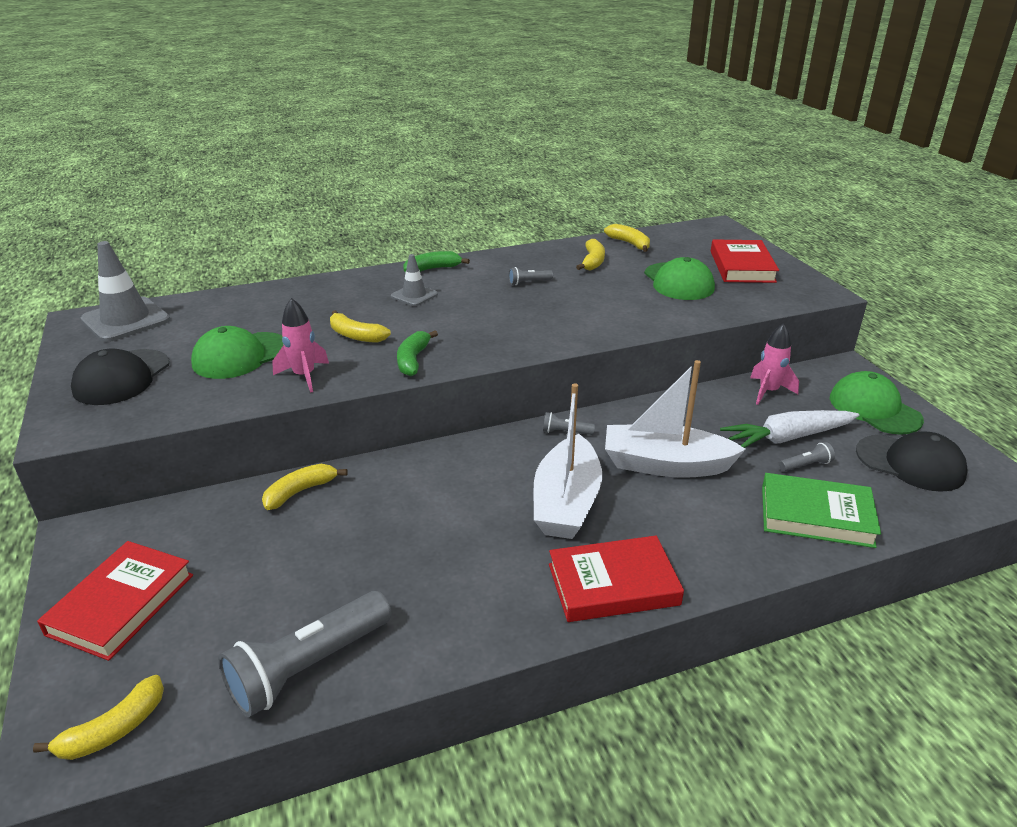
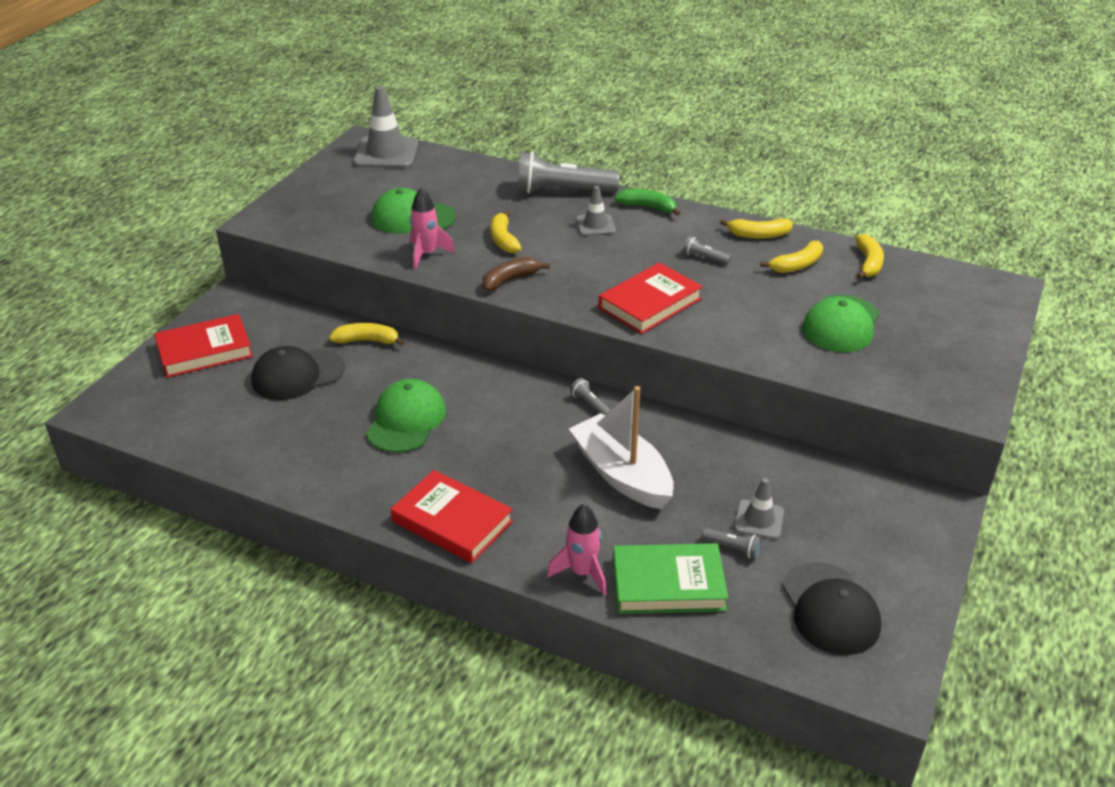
camera: 45 degrees right, 5 degrees up
(114, 730) = (130, 413): yellow banana -> yellow banana (758, 235)
(122, 377) = (330, 199): black cap -> black cap (297, 375)
(308, 666) = (239, 445): grey flashlight -> grey flashlight (563, 191)
(413, 360) = (510, 280): green banana -> brown banana
(566, 502) = (509, 453): white boat -> none
(742, 266) = (939, 341): red book -> red book (650, 303)
(768, 391) = (817, 476): pink rocket -> pink rocket (582, 572)
(787, 438) = (759, 520): white carrot -> grey traffic cone
(816, 516) = (668, 584): green book -> green book turned 60 degrees counterclockwise
(874, 408) = (892, 551): green cap -> green cap (406, 420)

